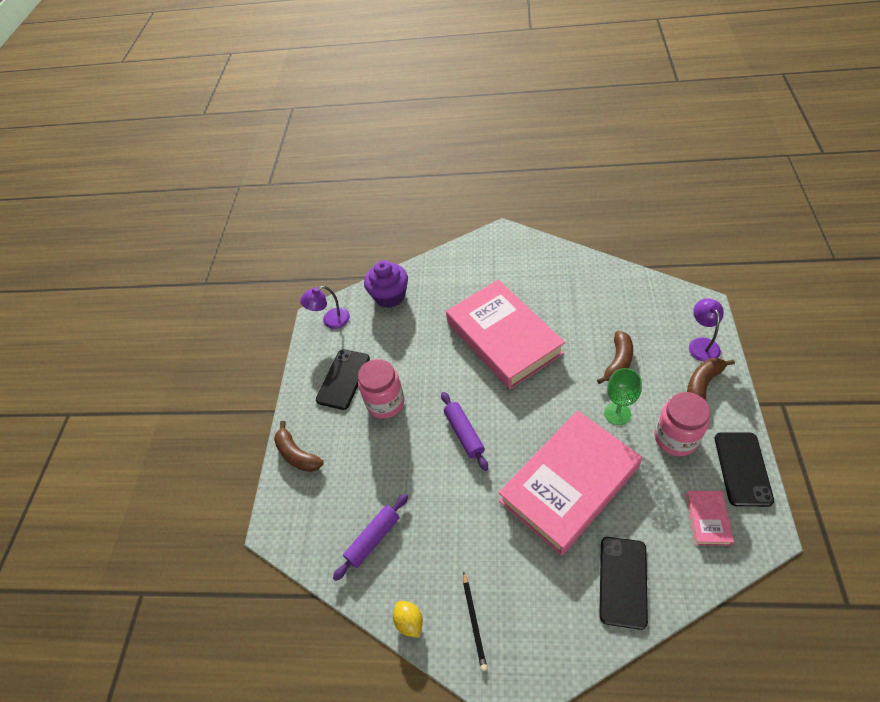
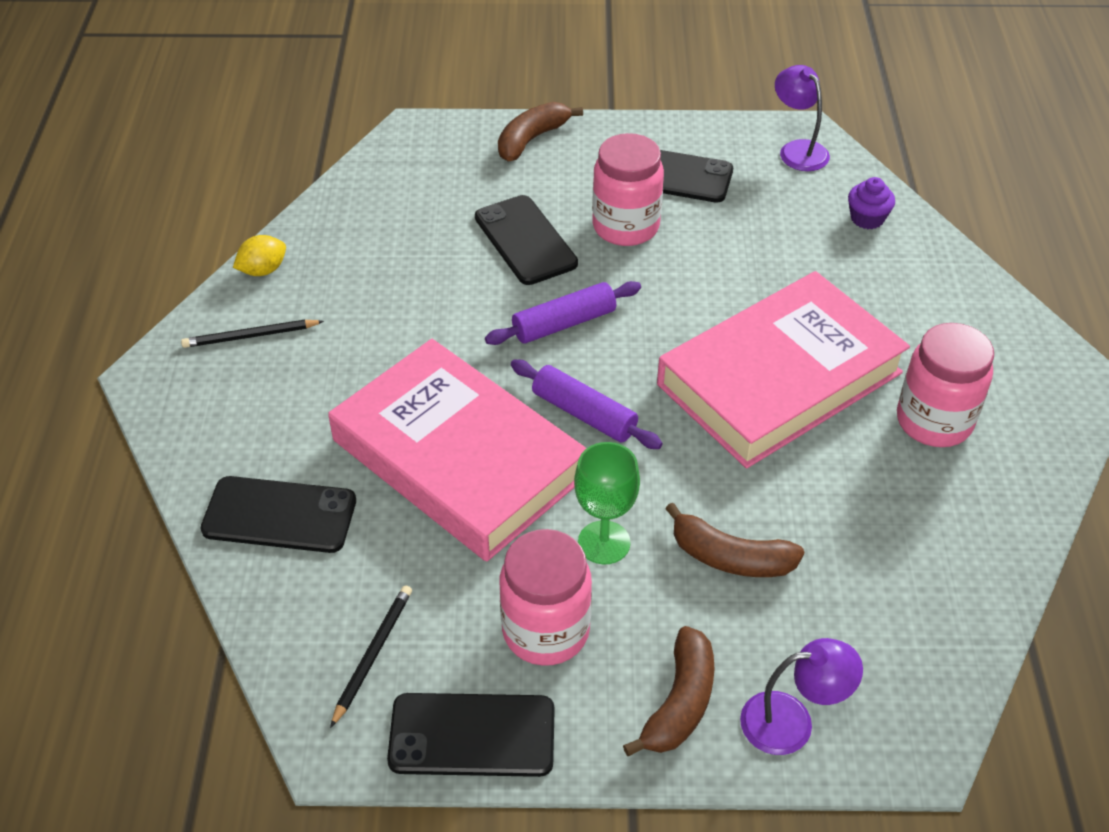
camera: 80 degrees right, 5 degrees down
(373, 539) = (388, 227): purple rolling pin -> purple rolling pin (584, 414)
(390, 296) = (867, 218): purple cupcake -> purple cupcake, size x0.55
(393, 455) = (525, 240): none -> black phone
(528, 283) = (934, 421): none -> pink jar
(702, 384) = (680, 703): brown banana -> brown banana turned 75 degrees clockwise
(707, 519) = (372, 654): pink book -> black pencil

